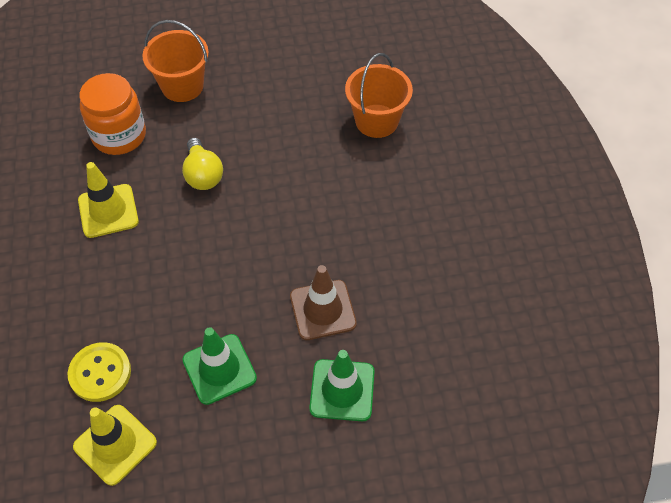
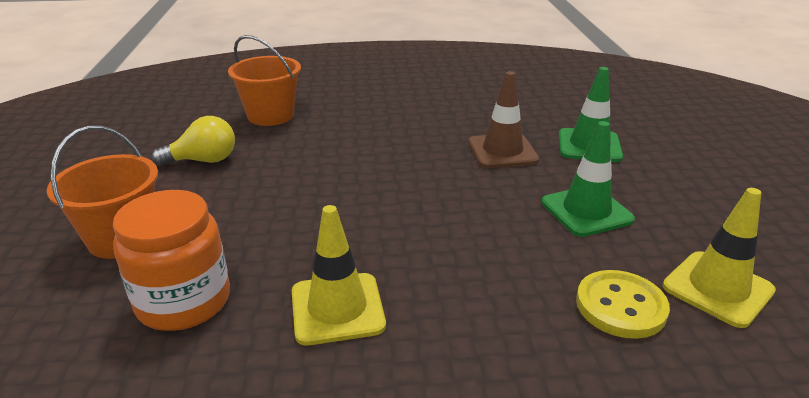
camera: 85 degrees left, 25 degrees down
(203, 175) = (299, 221): yellow light bulb -> yellow light bulb (203, 160)

